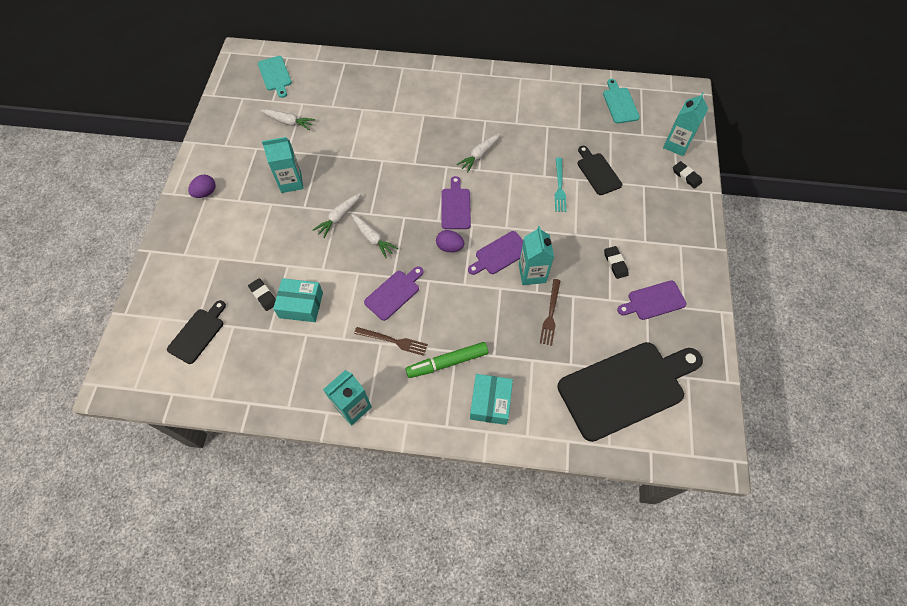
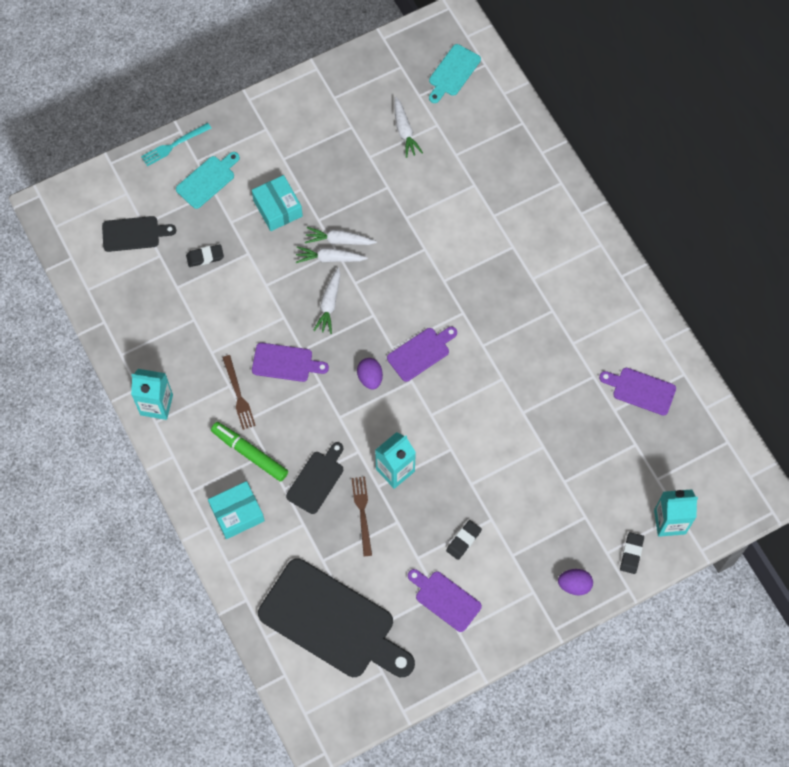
camera: 55 degrees right, 5 degrees up
(206, 193) = (270, 125): purple egg -> purple egg (574, 585)
(263, 295) = (205, 257): black eraser -> black eraser turned 60 degrees clockwise
(291, 182) = (337, 187): turquoise carton -> none
(301, 305) = (218, 294): turquoise box -> turquoise box (278, 208)
(479, 155) = (501, 334): white carrot -> white carrot (339, 240)
(500, 254) = (395, 428): purple cutting board -> purple cutting board (641, 390)
(550, 314) = (362, 513): brown fork -> brown fork turned 105 degrees clockwise
(559, 187) = (519, 435): turquoise fork -> turquoise fork (174, 145)
(597, 172) = (568, 461): black cutting board -> black cutting board (317, 480)
(620, 103) = (685, 432): turquoise cutting board -> turquoise cutting board (207, 180)

